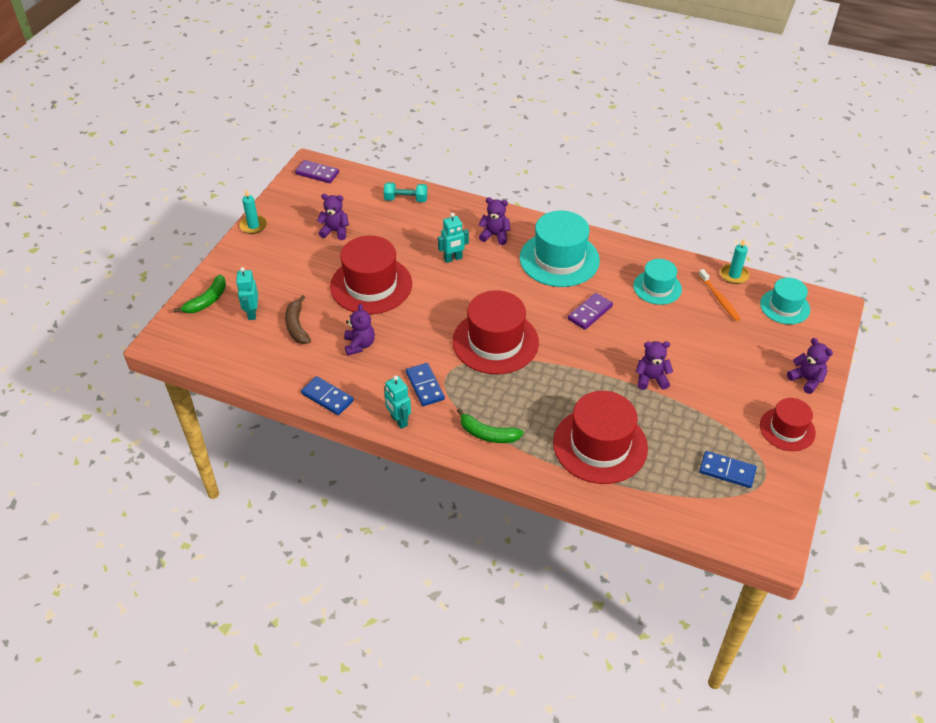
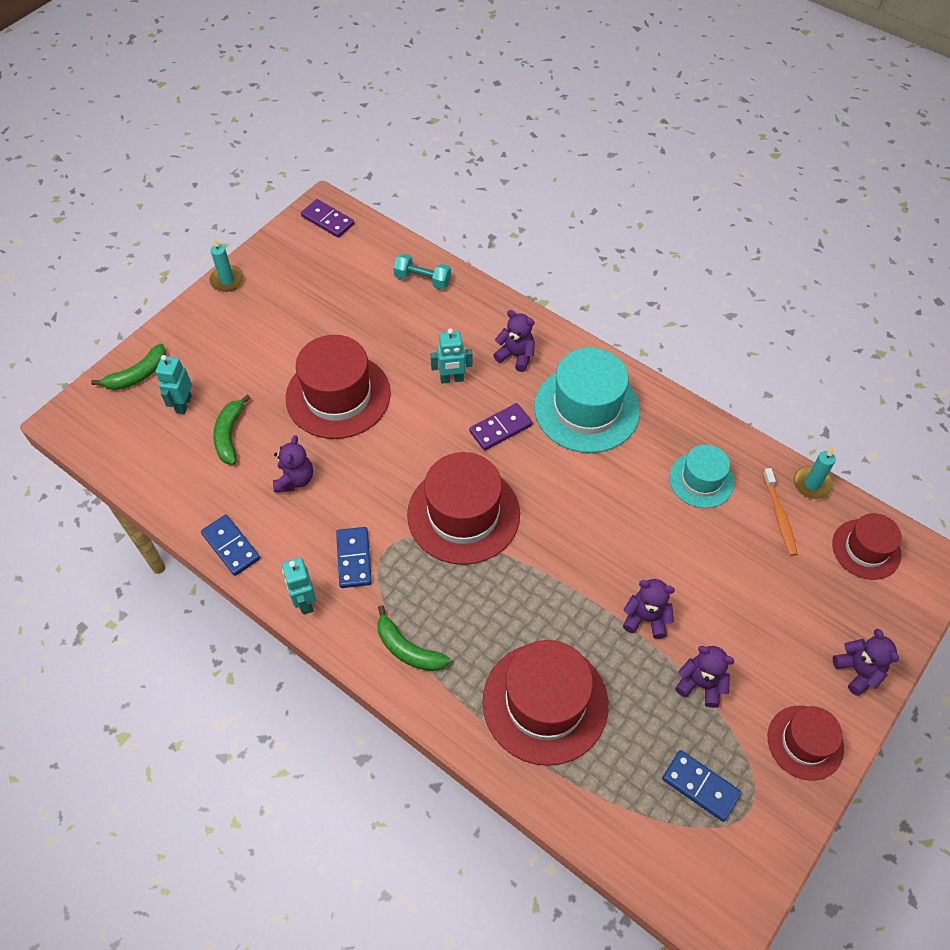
camera: 15 degrees right, 10 degrees up
(297, 326) = (230, 435): brown banana -> green banana
(335, 231) = (321, 308): purple teddy bear -> purple teddy bear (700, 684)
(590, 313) = (599, 498): purple domino -> purple domino (500, 428)
(784, 307) = (866, 549): turquoise hat -> red hat

